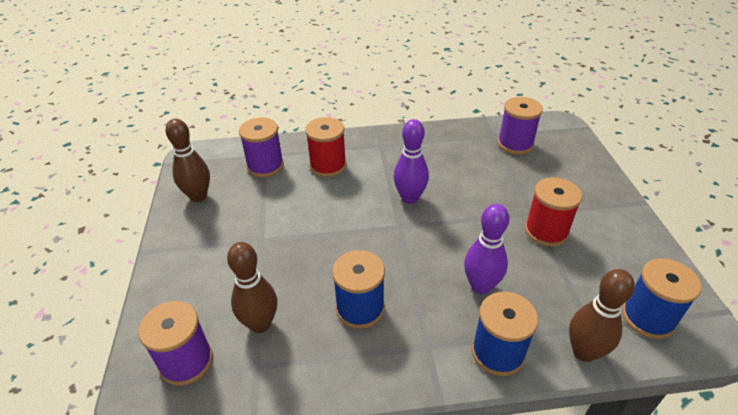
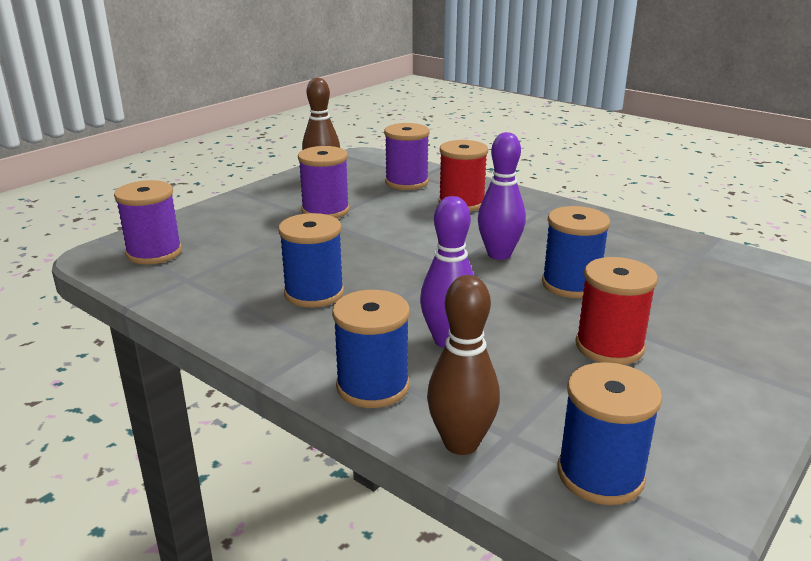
camera: 45 degrees right, 15 degrees down
(260, 324) = (230, 261): brown bowling pin -> none
(473, 197) = (571, 284): none -> blue spool
(515, 144) = (716, 272): purple spool -> purple spool (325, 211)

